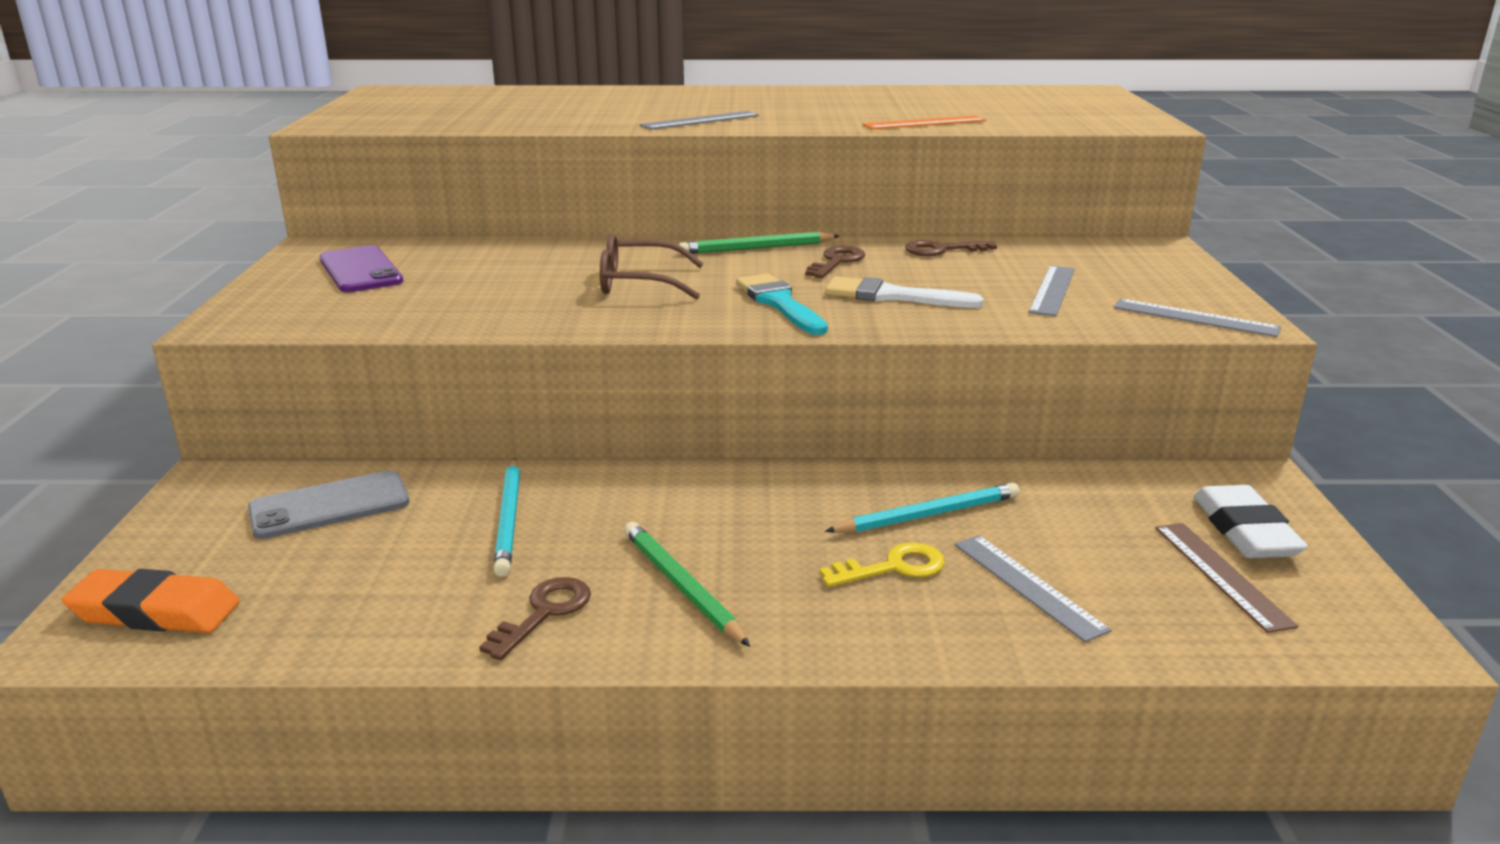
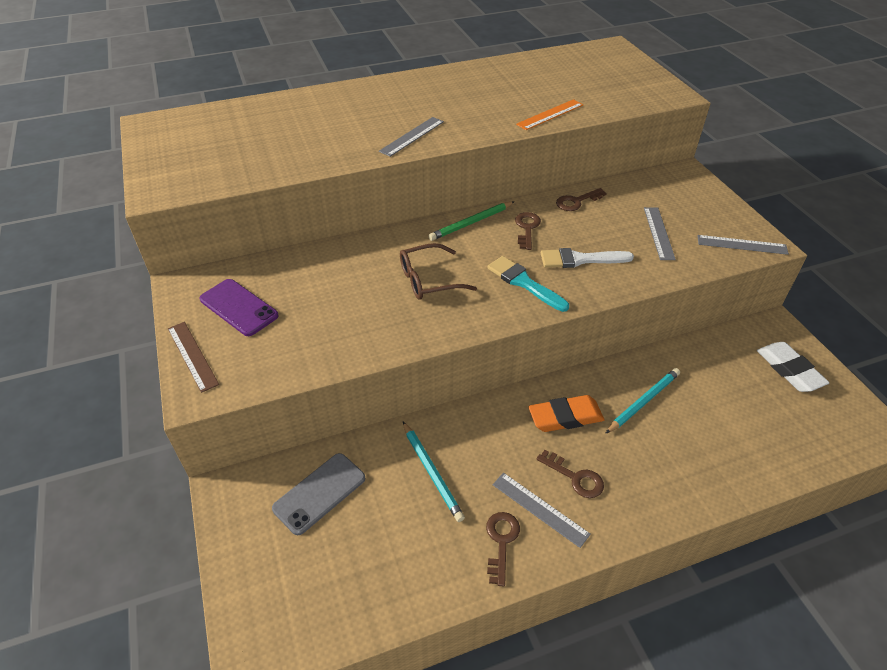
camera: 20 degrees left, 20 degrees up
(155, 611) = (285, 616): orange eraser -> orange eraser (565, 417)
(682, 586) = (557, 497): green pencil -> none
(732, 572) = (575, 477): none -> brown key
(893, 567) = (649, 448): yellow key -> none
(1028, 586) = (717, 442): grey ruler -> grey ruler (540, 509)
(1221, 574) = (794, 407): brown ruler -> brown ruler (192, 356)

